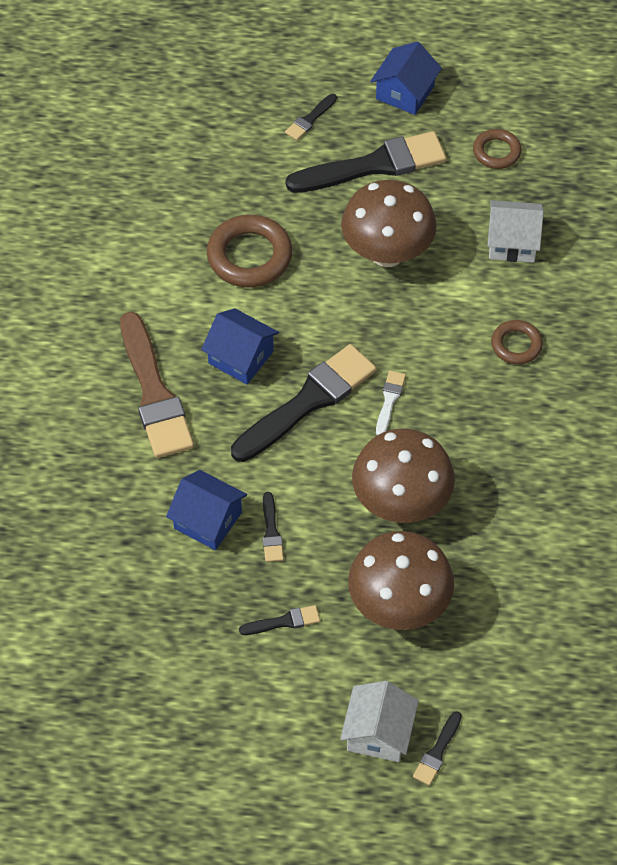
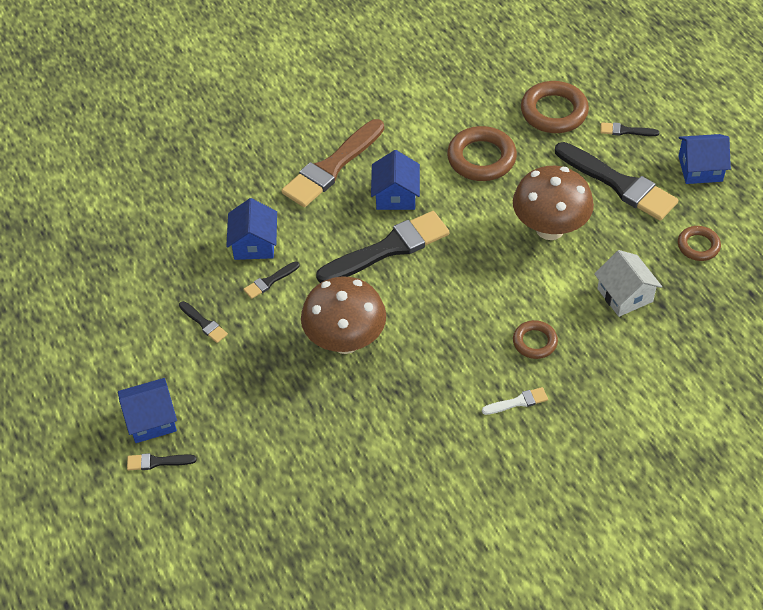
camera: 60 degrees right, 5 degrees down
(236, 160) = (554, 112): none -> brown ring
(308, 401) = (388, 248): black brush -> black brush turned 45 degrees counterclockwise
(378, 733) = (151, 420): white house -> blue house
(389, 400) = (426, 292): white brush -> white brush (518, 402)
(399, 606) = (260, 381): brown mushroom -> none

